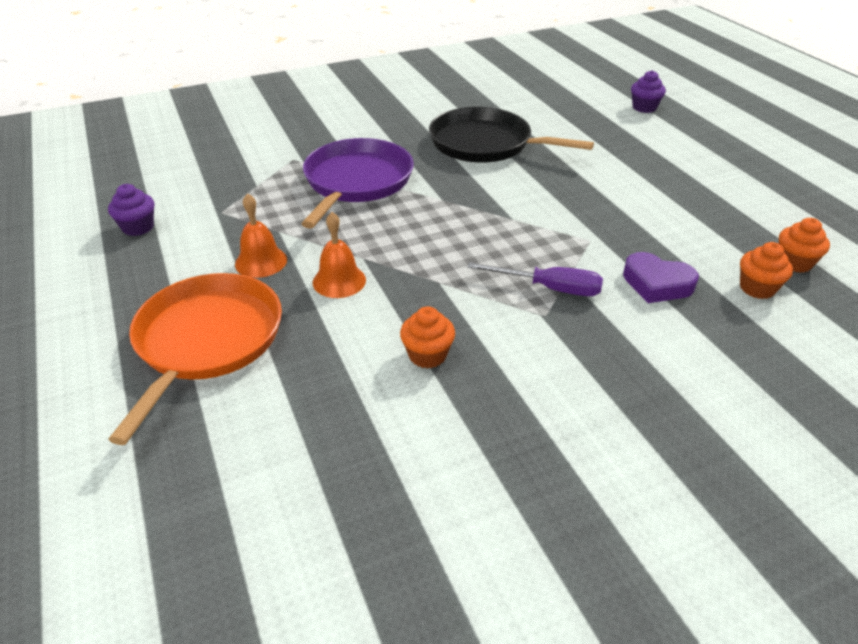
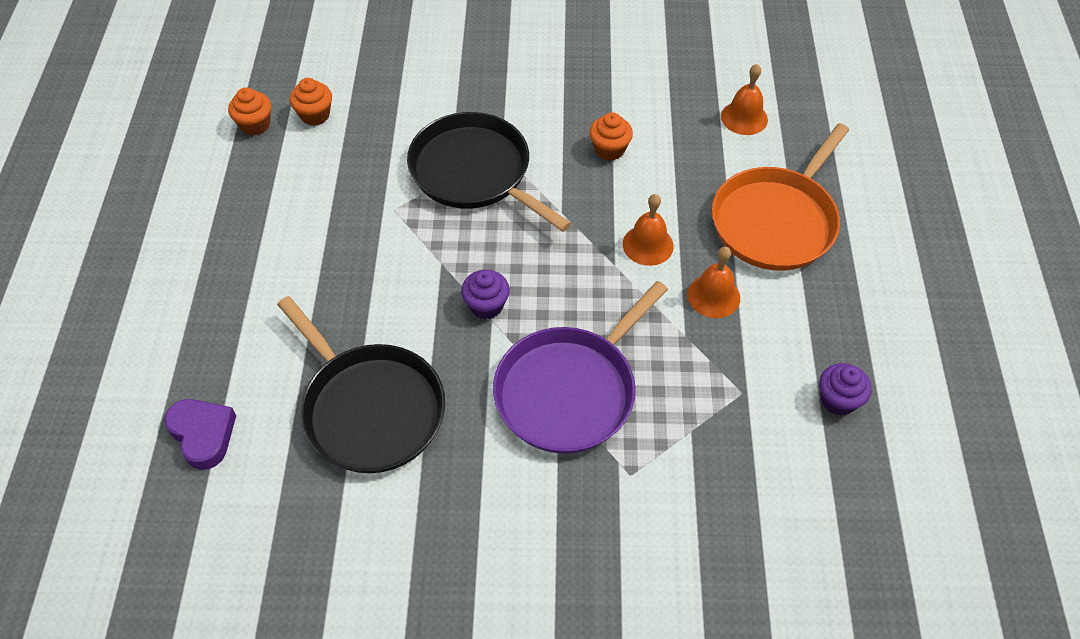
camera: 155 degrees left, 15 degrees up
(270, 456) = (744, 118): none -> orange bell
(549, 288) = (475, 172): purple screwdriver -> black pan
(644, 108) = (94, 408): purple cupcake -> purple cupcake (486, 305)
(656, 284) = (386, 146): purple heart -> purple heart (203, 435)

